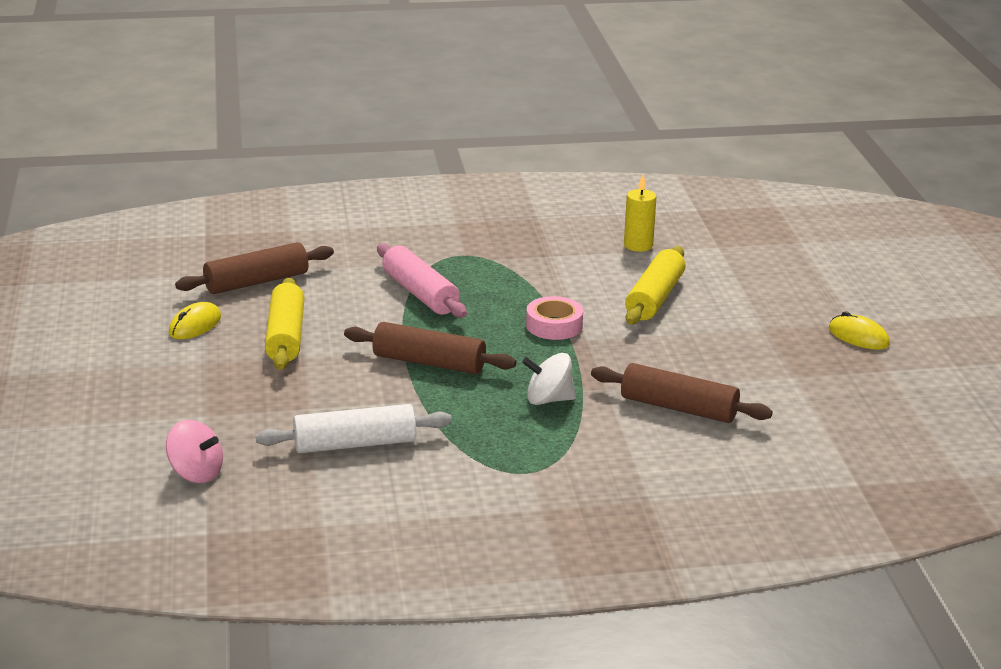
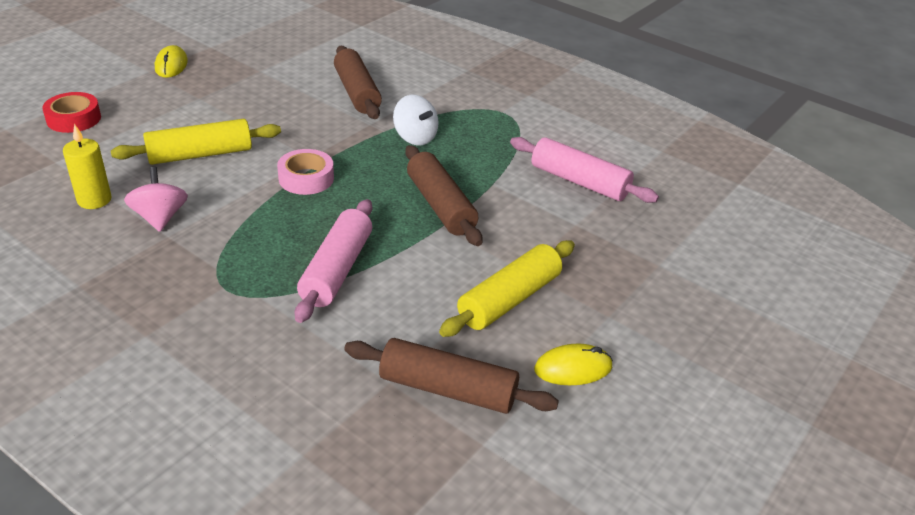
camera: 135 degrees left, 10 degrees up
(196, 473) = (710, 223): pink spinning top -> pink spinning top (160, 218)
(355, 444) = (579, 181): white rolling pin -> pink rolling pin
(787, 268) = (74, 119): none -> red tape

